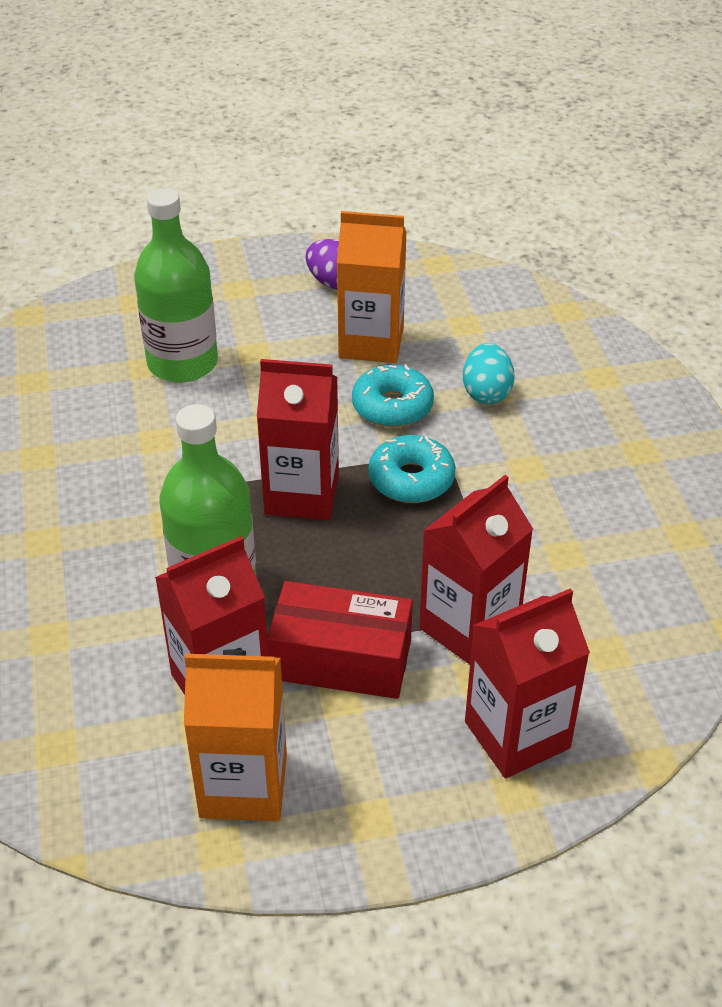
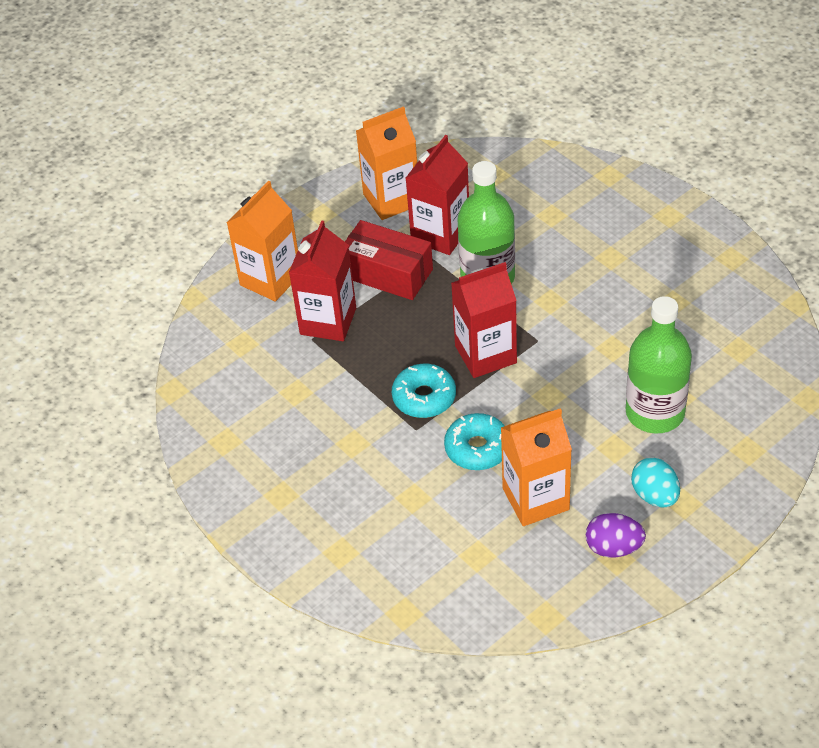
camera: 155 degrees right, 5 degrees up
(341, 659) = (387, 273): red box -> red box turned 45 degrees clockwise
(486, 393) = (418, 493): turquoise egg -> turquoise egg (655, 495)
(517, 735) = (270, 279): red carton -> orange carton

